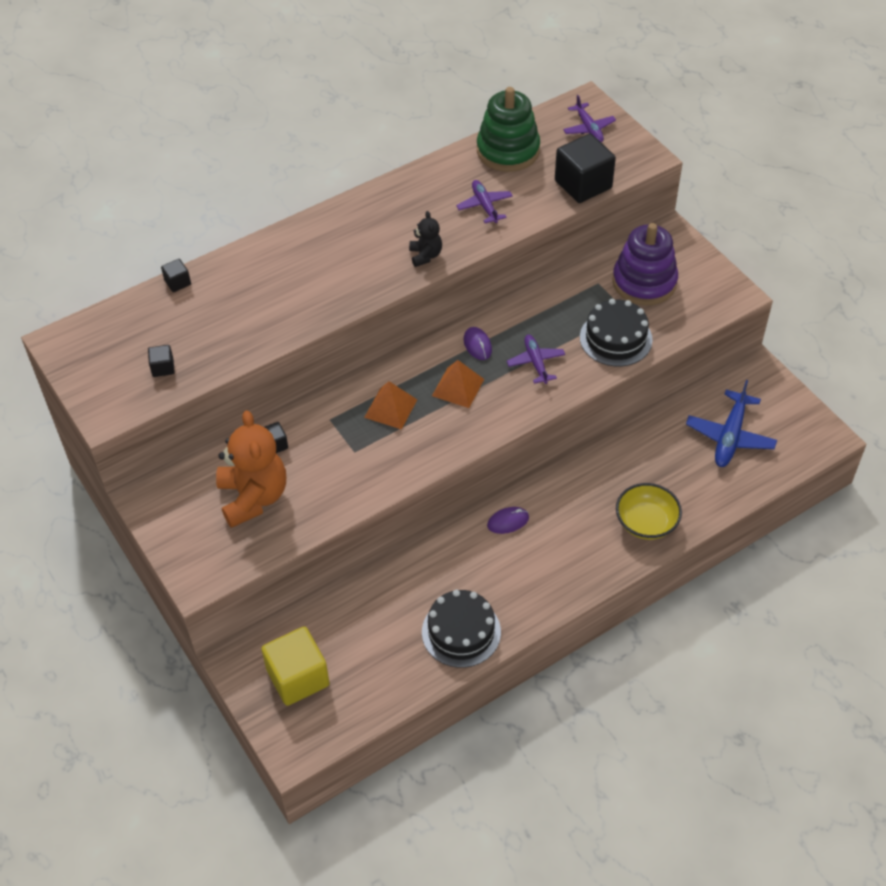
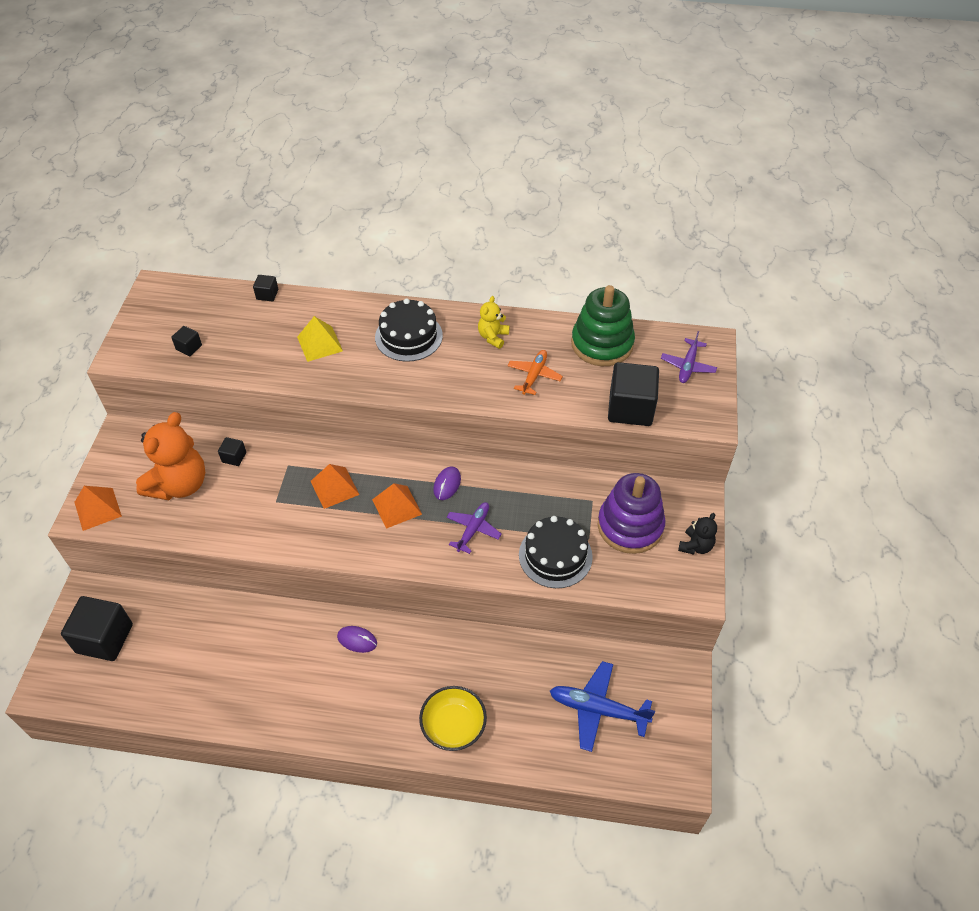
camera: 40 degrees right, 0 degrees up
(203, 566) = (97, 509): none -> orange pyramid
(278, 291) = (320, 344): none -> yellow pyramid
(298, 677) = (104, 638): yellow cube -> black cube
(417, 197) = (493, 337): none -> yellow teddy bear
(425, 255) = (446, 385): black teddy bear -> black teddy bear (695, 546)
(461, 632) = (234, 697): black cake -> black cake (408, 336)
(484, 206) = (534, 375): purple plane -> orange plane
(730, 436) = (598, 709): blue plane -> blue plane turned 45 degrees clockwise

